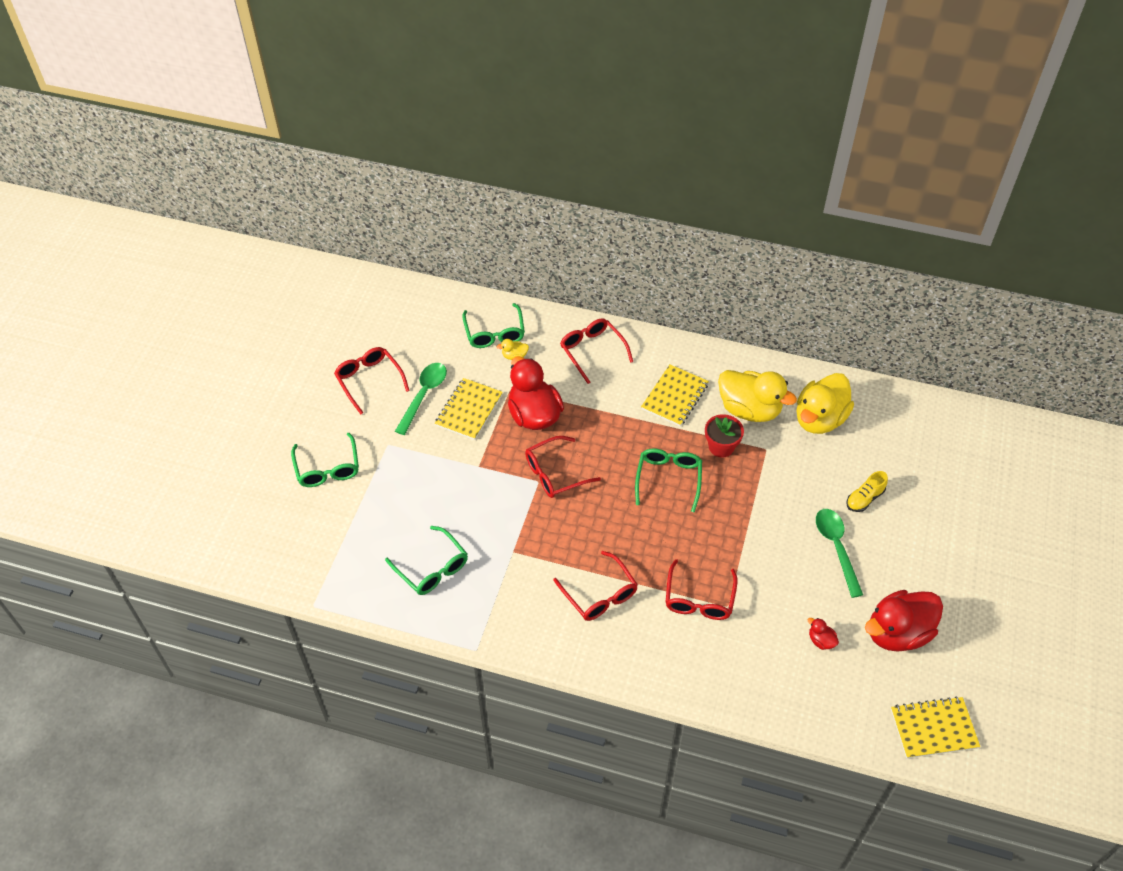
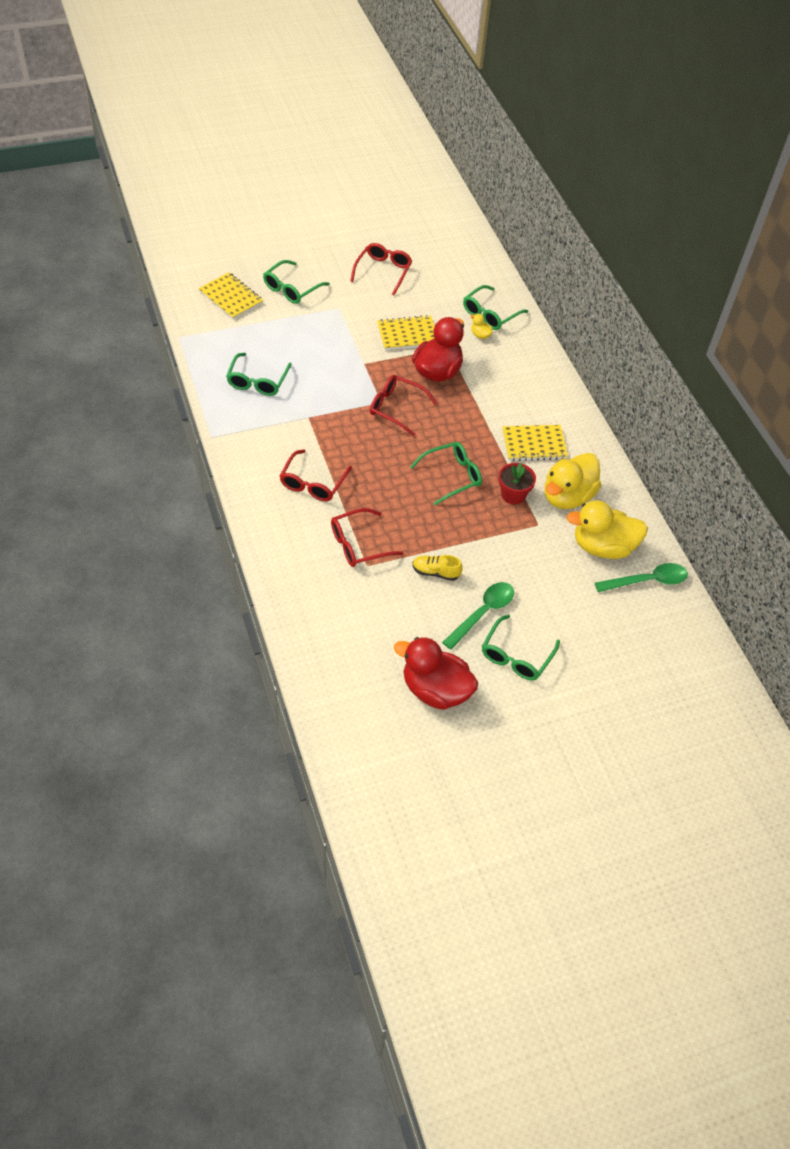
camera: 50 degrees right, 0 degrees up
(424, 395) = (398, 305): green spoon -> green spoon (647, 581)
(592, 351) = (529, 376): red glasses -> none
(749, 409) = (567, 496): yellow duck -> yellow duck turned 45 degrees clockwise
(821, 640) = (385, 640): red duck -> none
(864, 498) = (549, 612): yellow shoe -> yellow shoe (435, 572)
(896, 551) = (516, 656): none -> green glasses
(933, 728) = (363, 753): yellow notebook -> yellow notebook (231, 297)

